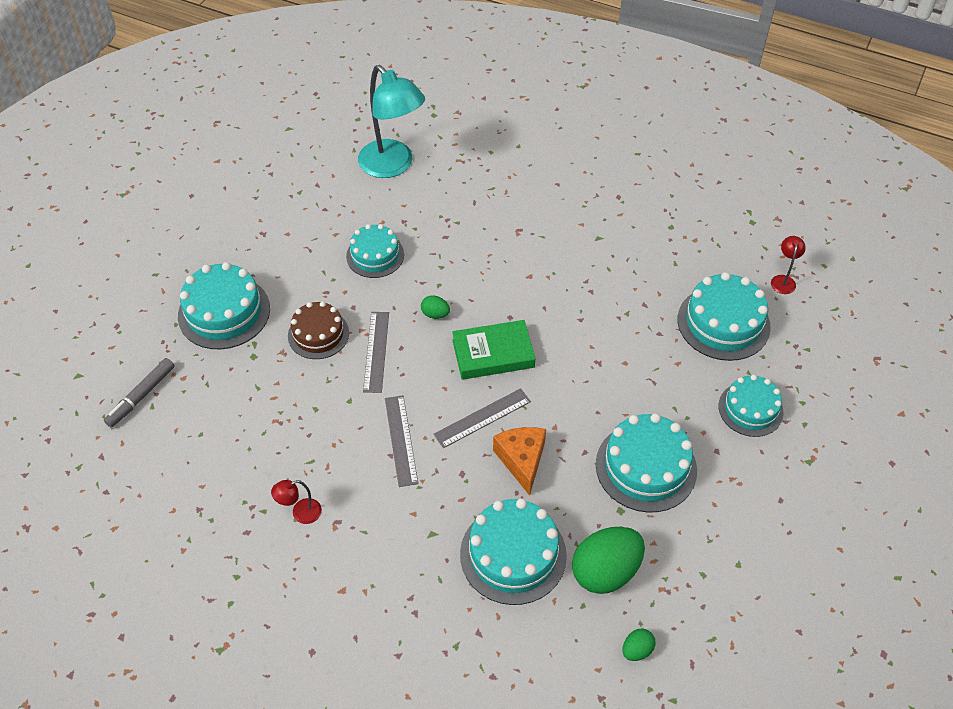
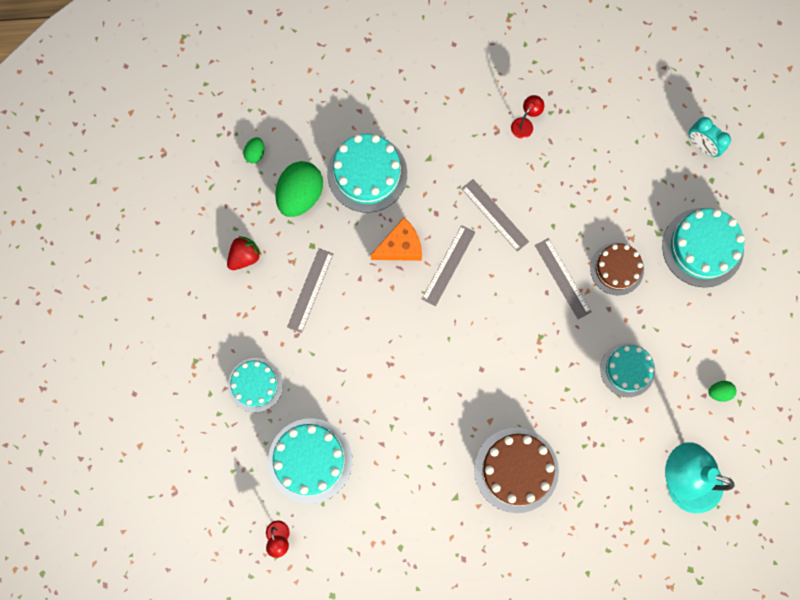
camera: 150 degrees right, 25 degrees up
(141, 396) = (702, 146): grey marker -> turquoise clock
(435, 314) = (541, 338): green egg -> green egg (719, 392)
(493, 354) = (474, 326): green book -> none
(522, 460) = (400, 246): orange cheese -> orange cheese turned 75 degrees counterclockwise
(530, 232) = (516, 470): none -> brown cake
(646, 467) = (310, 290): turquoise cake -> grey ruler
(705, 538) = (244, 256): none -> red strawberry

